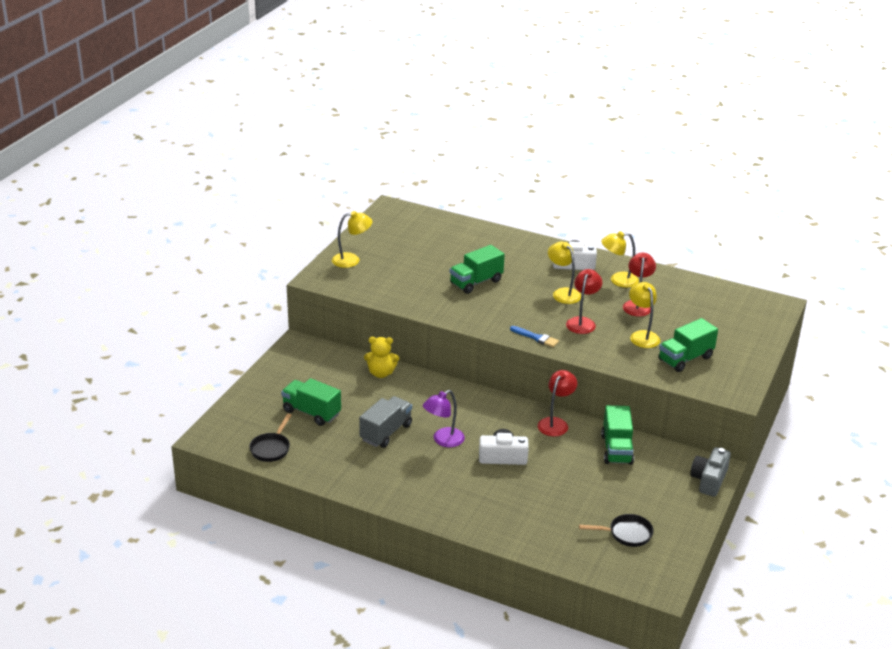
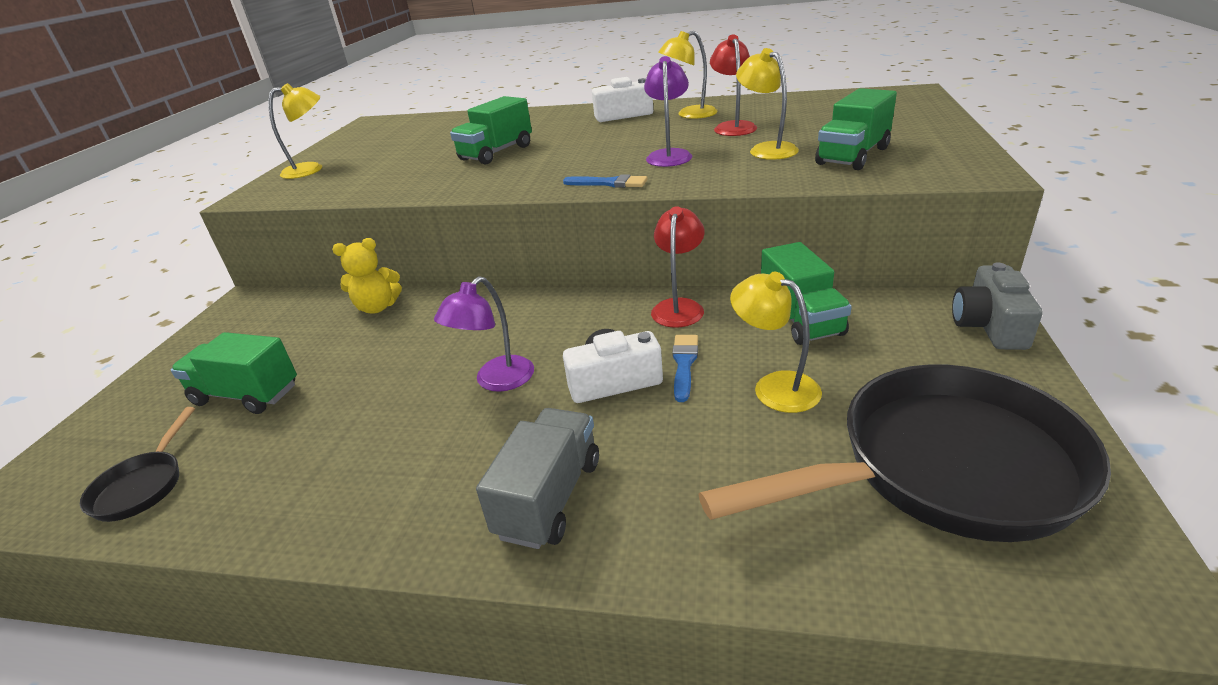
camera: 10 degrees left, 0 degrees up
(386, 432) = (387, 394): grey truck -> grey truck (549, 497)
(542, 457) = (684, 364): none -> blue brush
(563, 293) = (623, 137): yellow lamp -> yellow lamp (774, 386)
(582, 322) = (669, 155): red lamp -> purple lamp
(626, 534) = (941, 469): black pan -> black pan, size x2.33

